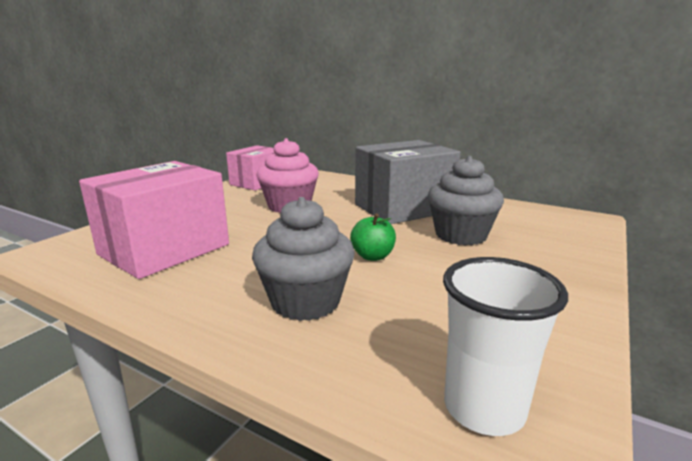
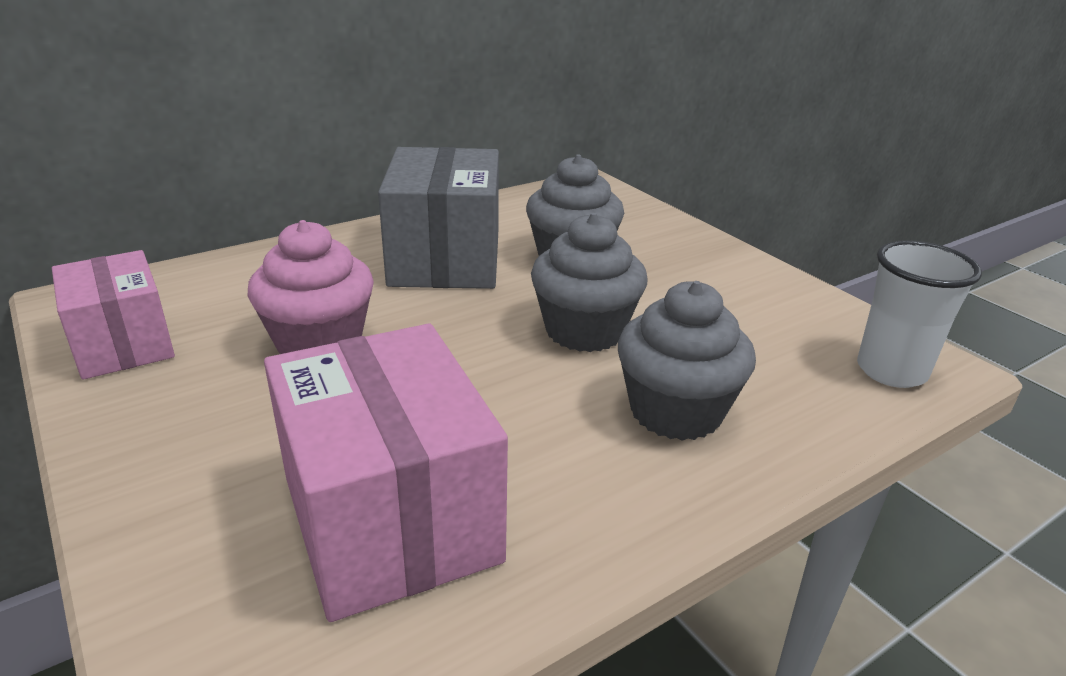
camera: 65 degrees left, 10 degrees up
(372, 256) = (584, 331): green apple -> grey cupcake

